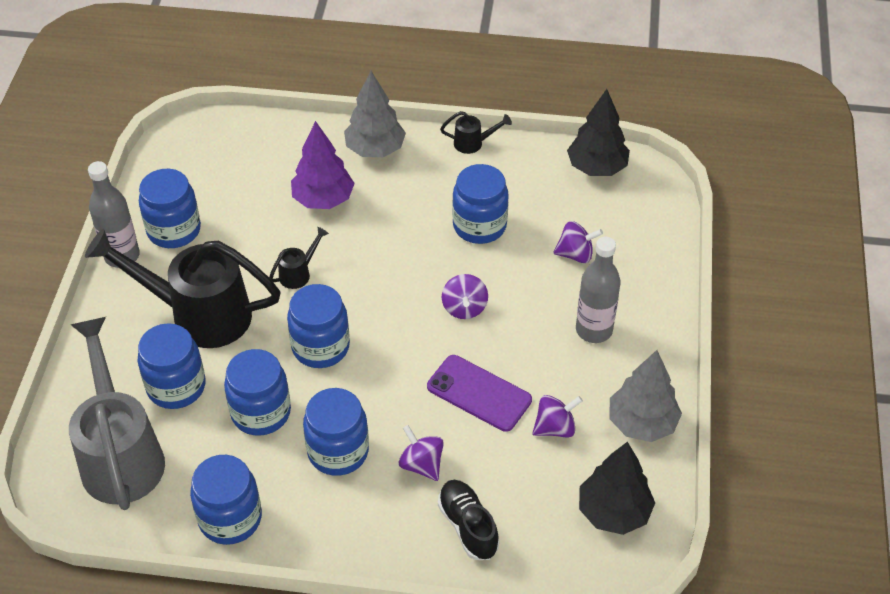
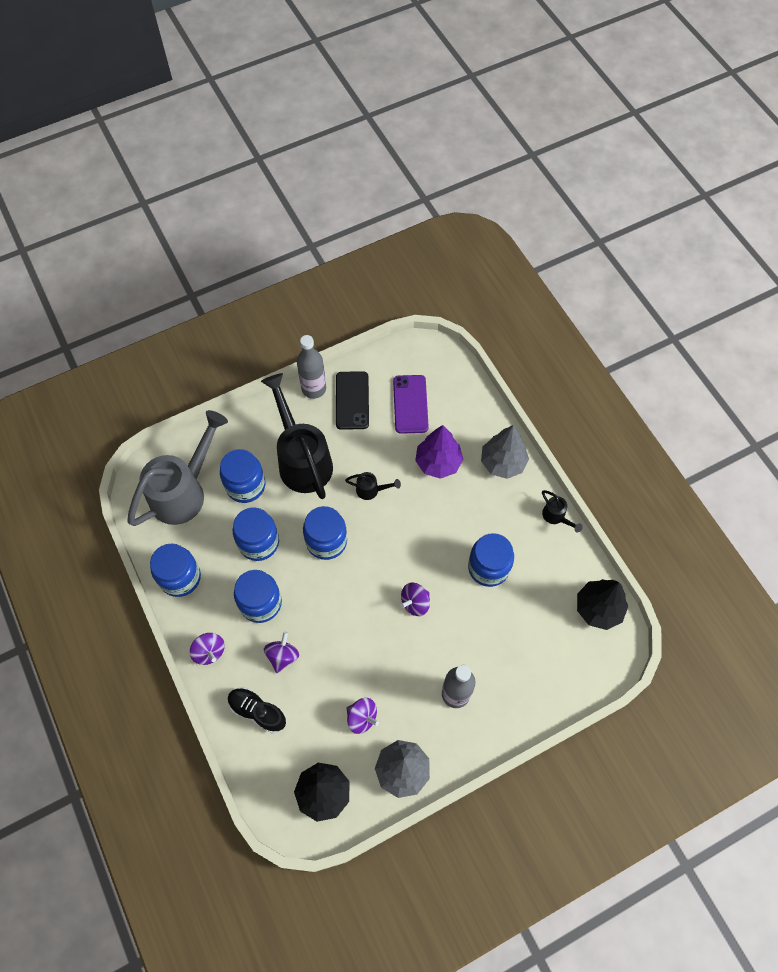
camera: 55 degrees right, 15 degrees up
(174, 230) = (352, 400): blue jar -> black phone
(468, 526) = (257, 711): black shoe -> black shoe turned 90 degrees counterclockwise
(479, 393) = (356, 655): purple phone -> purple phone (410, 404)
(575, 254) = (510, 643): purple spinning top -> purple spinning top (209, 652)

